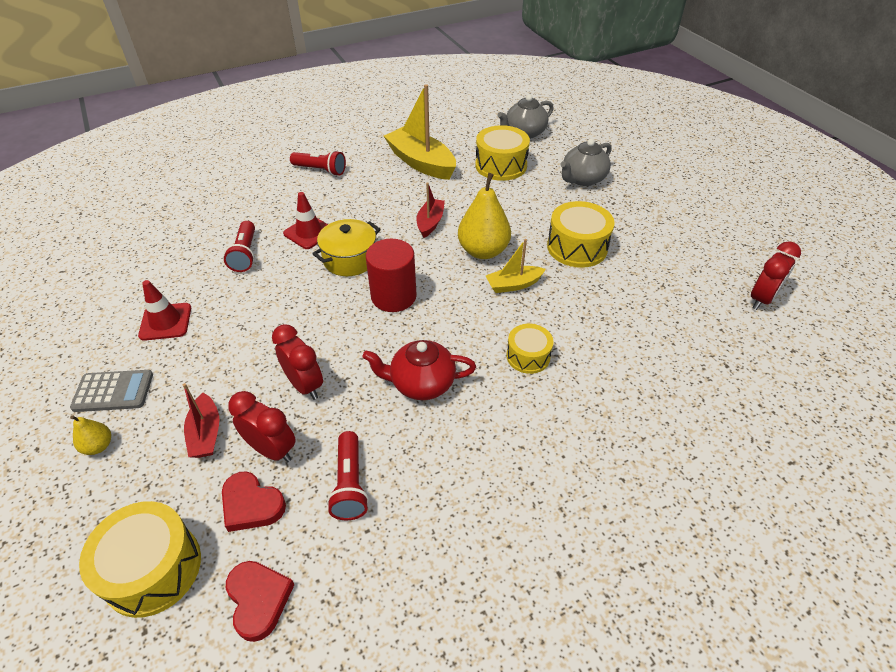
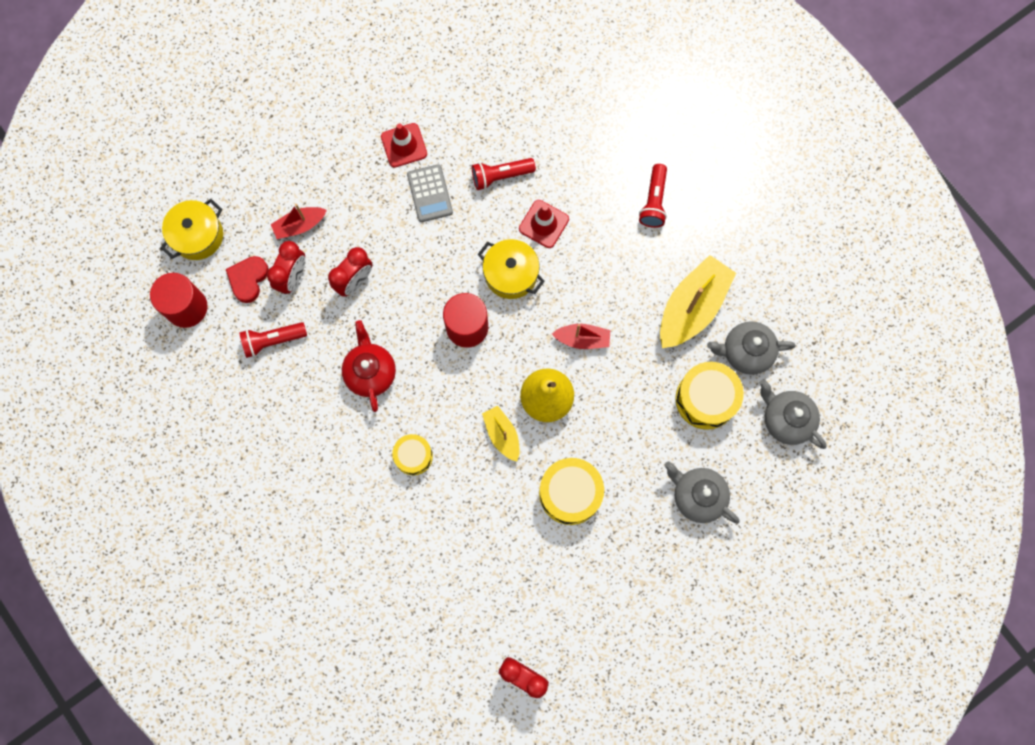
camera: 80 degrees right, 30 degrees up
(98, 446) = (279, 156): yellow pear -> none
(113, 391) = (327, 141): grey calculator -> grey calculator (430, 193)
(153, 568) = (197, 236): yellow drum -> yellow pot
(258, 600) = (186, 307): red heart -> red cylinder
(466, 143) = (746, 352): none -> grey teapot

